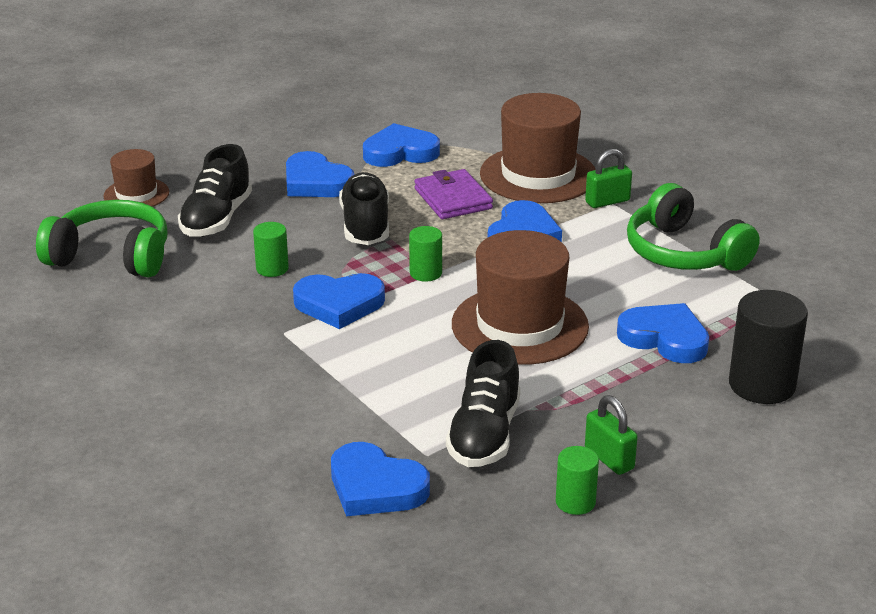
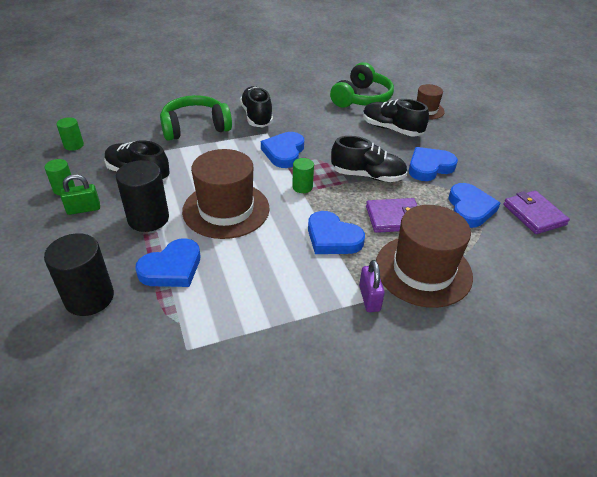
camera: 105 degrees right, 10 degrees up
(227, 355) = (256, 116): none -> black shoe
(272, 269) = (330, 138): green cylinder -> green cylinder (74, 145)
(375, 487) = (129, 137): blue heart -> none
(387, 115) = (534, 214): none -> purple wallet
(586, 387) = (148, 219): none -> black cylinder
(607, 201) = (369, 298): green padlock -> purple padlock
(684, 253) = (272, 318): green headphones -> green headphones (195, 127)

